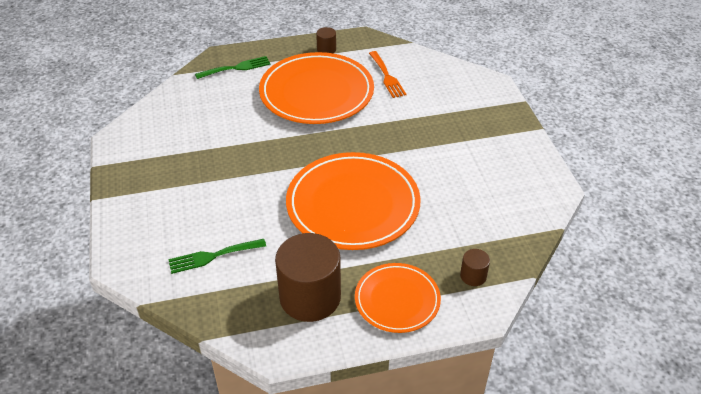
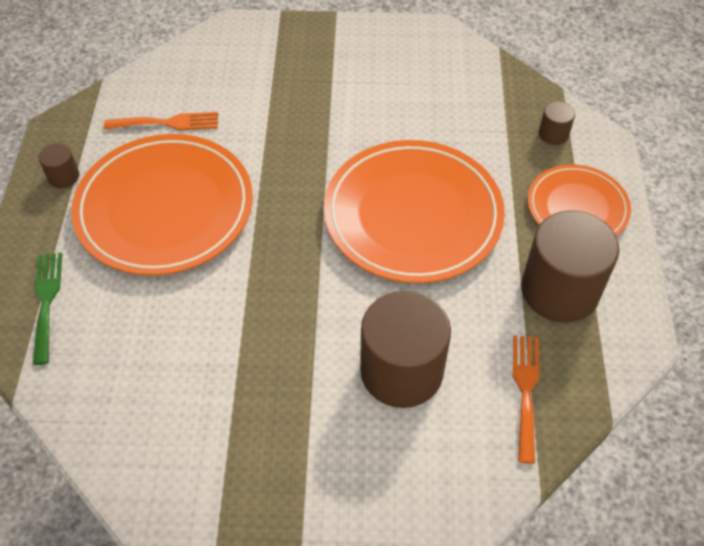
camera: 75 degrees left, 10 degrees up
(213, 256) = (469, 389): green fork -> none
(217, 287) = (525, 390): none -> orange fork
(220, 220) = (401, 371): none -> brown cylinder

